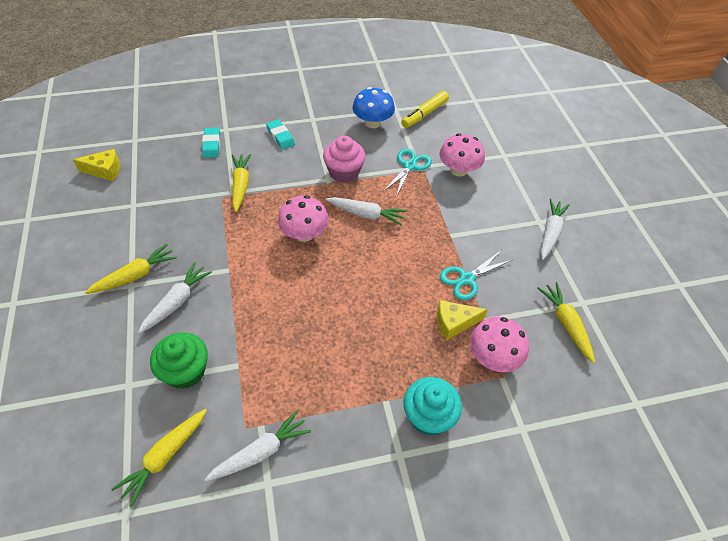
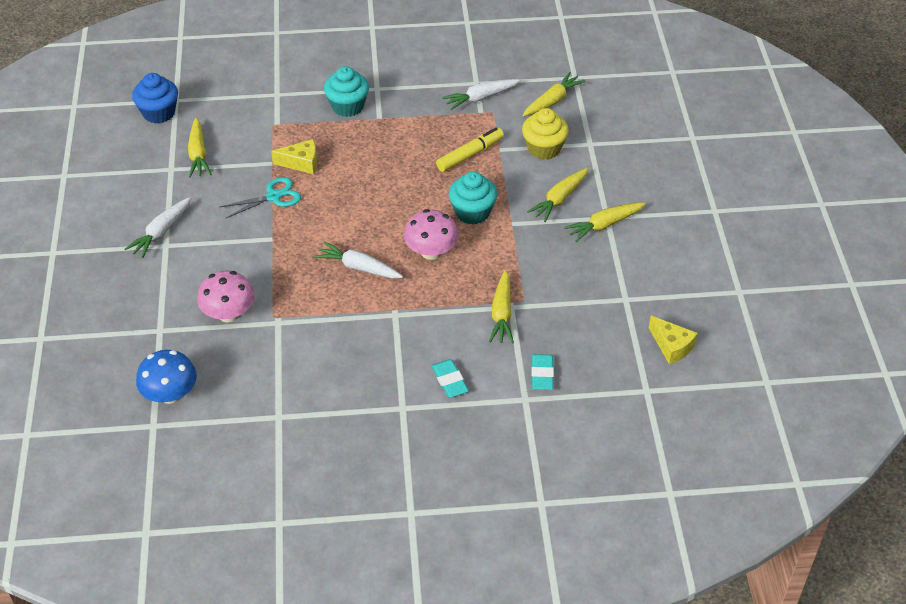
camera: 170 degrees left, 5 degrees down
(105, 170) = (671, 346): yellow cheese -> yellow cheese turned 135 degrees counterclockwise
(177, 302) = (559, 199): white carrot -> yellow carrot
(185, 371) = (544, 148): green cupcake -> yellow cupcake
(267, 278) = (472, 212): none -> turquoise cupcake
(344, 172) = (373, 321): pink cupcake -> none
(372, 123) = (318, 394): blue mushroom -> blue mushroom (170, 394)
(409, 166) = (288, 324): turquoise scissors -> none
(424, 114) = (238, 404): yellow marker -> yellow marker (470, 155)
(493, 357) = (277, 137): pink mushroom -> none
(643, 380) = (159, 113): none -> blue cupcake

